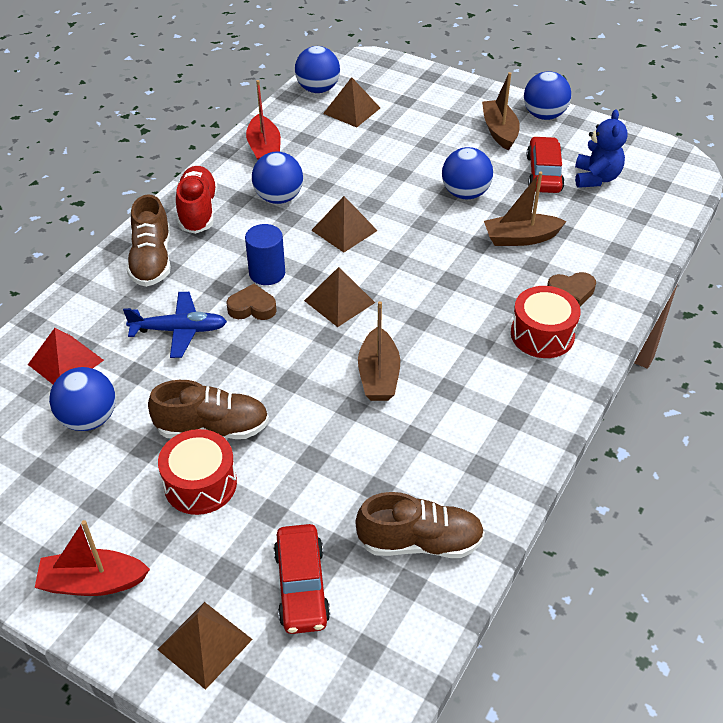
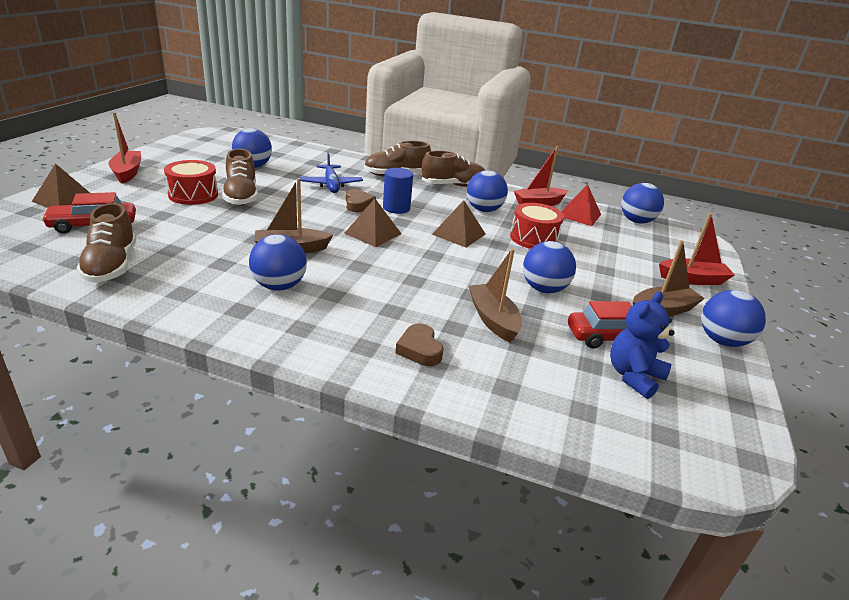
camera: 75 degrees right, 15 degrees down
(65, 362) = (300, 159): red pyramid -> red pyramid (579, 215)
(198, 211) = (453, 185): red shoe -> brown shoe
(351, 110) = (621, 235): brown pyramid -> none
(445, 95) = (692, 279): none -> red boat
(464, 386) = (279, 286): none -> blue ball
(542, 334) = (351, 329): red drum -> red drum (533, 238)
(596, 178) = (633, 376): blue teddy bear -> blue teddy bear turned 135 degrees clockwise

